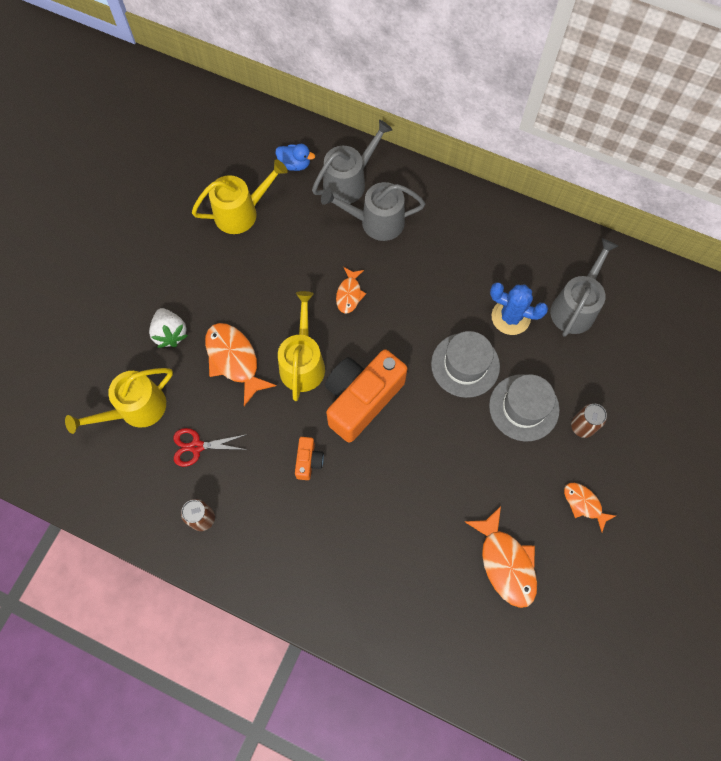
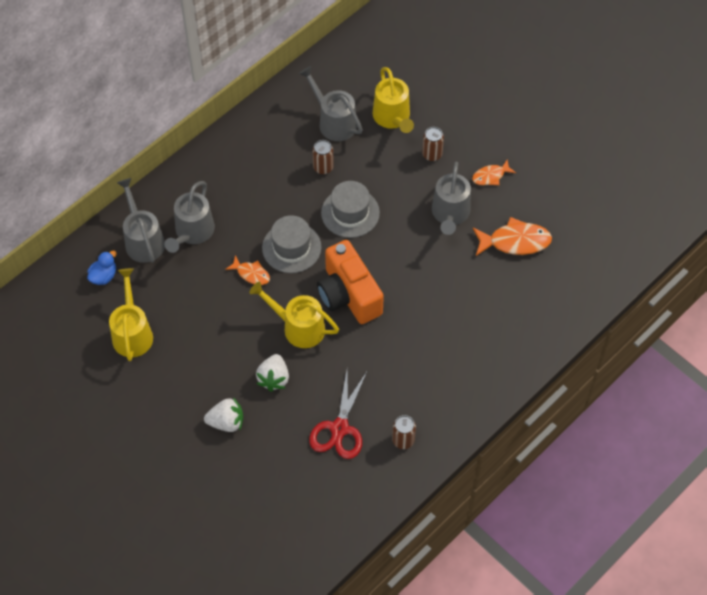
camera: 70 degrees left, 10 degrees down
(136, 409) = (286, 467): yellow watering can -> yellow watering can (393, 117)
(196, 446) = (339, 428): red scissors -> red scissors, size x1.51
(234, 360) = (274, 378): orange fish -> white strawberry
(308, 461) = (385, 349): orange camera -> none
(510, 317) = (323, 167): blue cactus -> brown can
(511, 474) = (450, 214): none -> grey watering can
(524, 407) = (401, 186): grey hat -> grey hat (291, 247)

